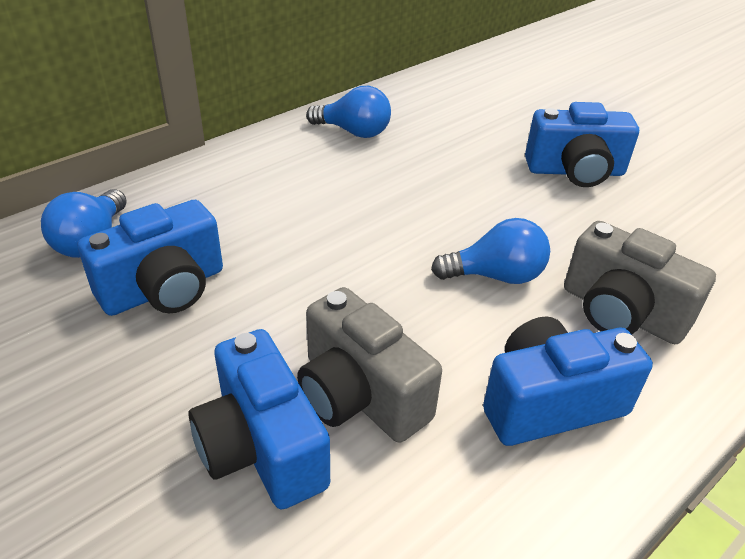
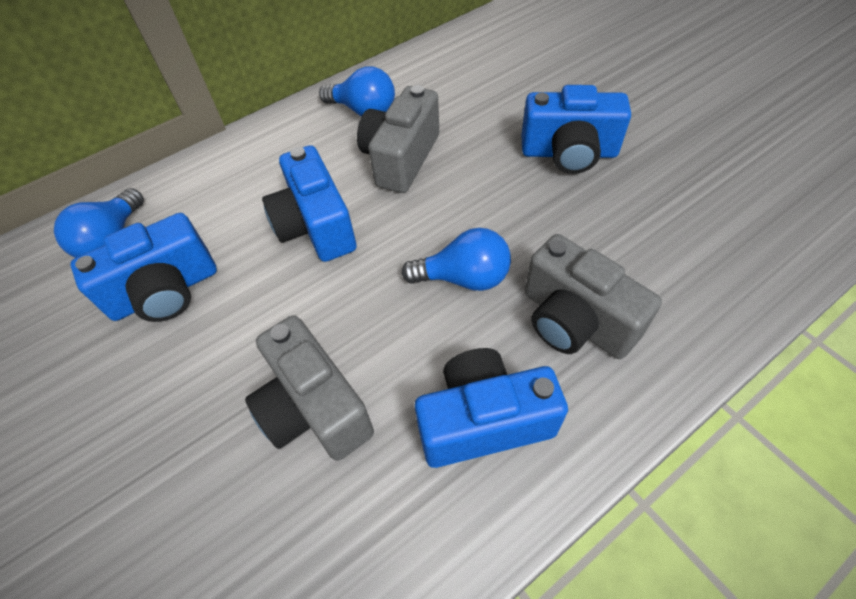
camera: 10 degrees right, 15 degrees up
(261, 447) = (220, 459): blue camera -> blue camera (315, 226)
(403, 173) = (401, 158): none -> grey camera

